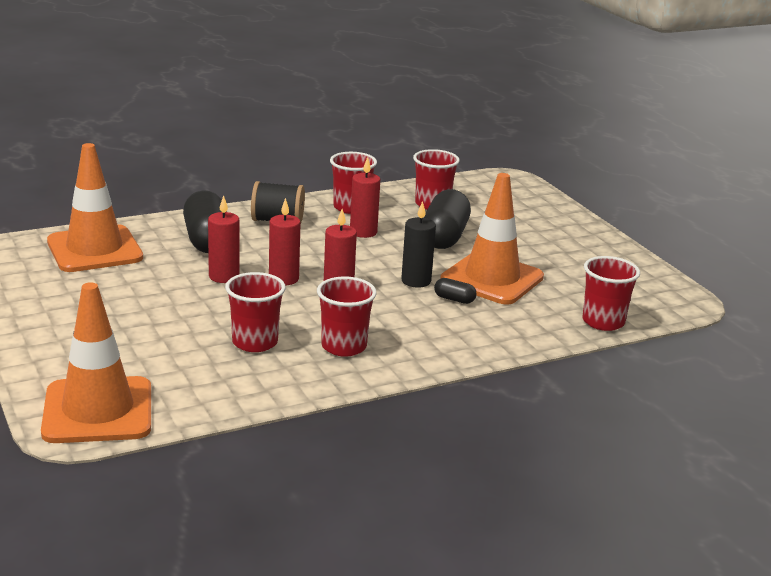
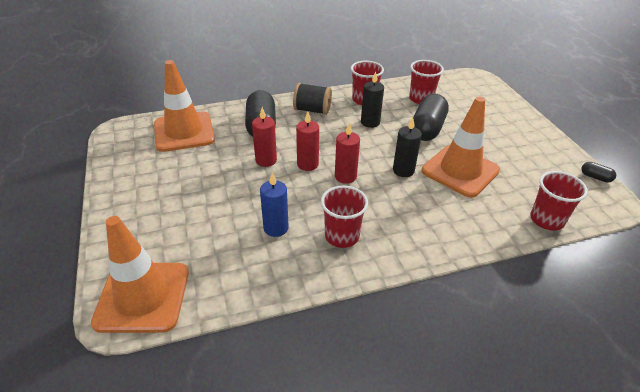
camera: 10 degrees right, 15 degrees up
(255, 342) = (276, 228): red cup -> blue candle
(363, 232) = (370, 122): red candle -> black candle
(454, 299) = (430, 190): black capsule -> black capsule (595, 177)

